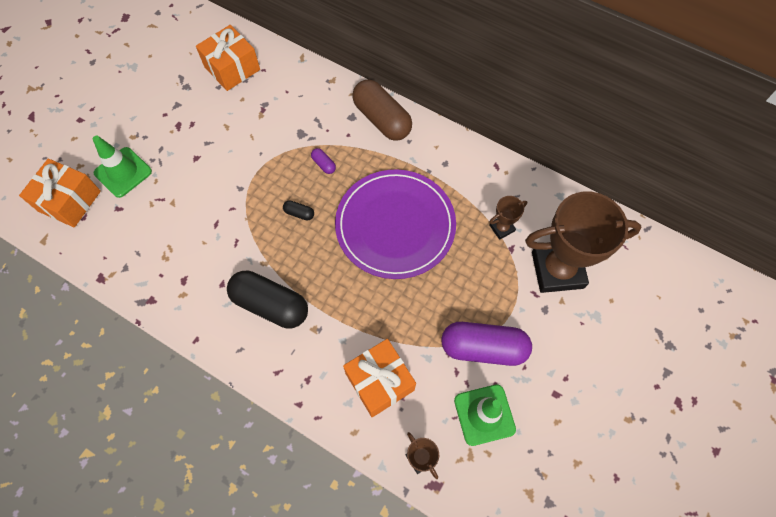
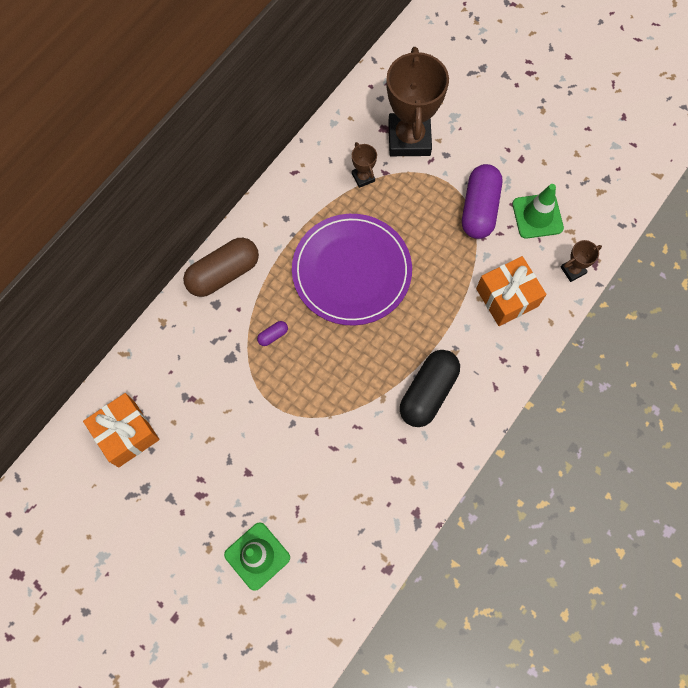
camera: 85 degrees left, 5 degrees up
(69, 201) = (289, 616): orange gift -> none
(299, 213) = (329, 362): black capsule -> none

